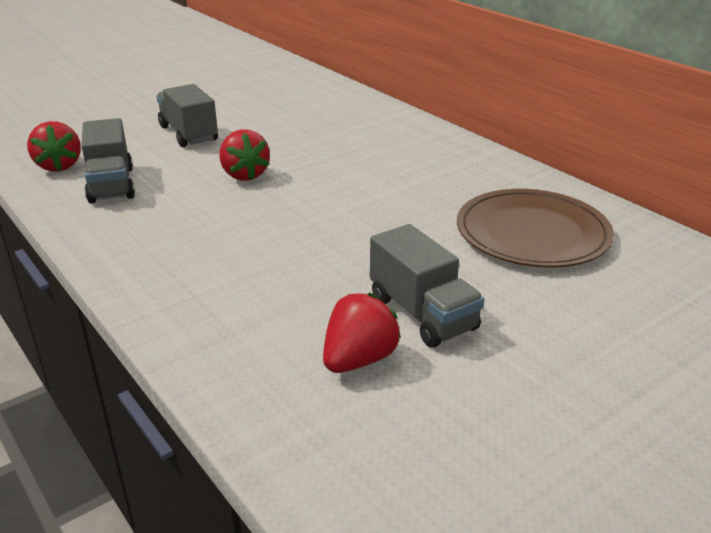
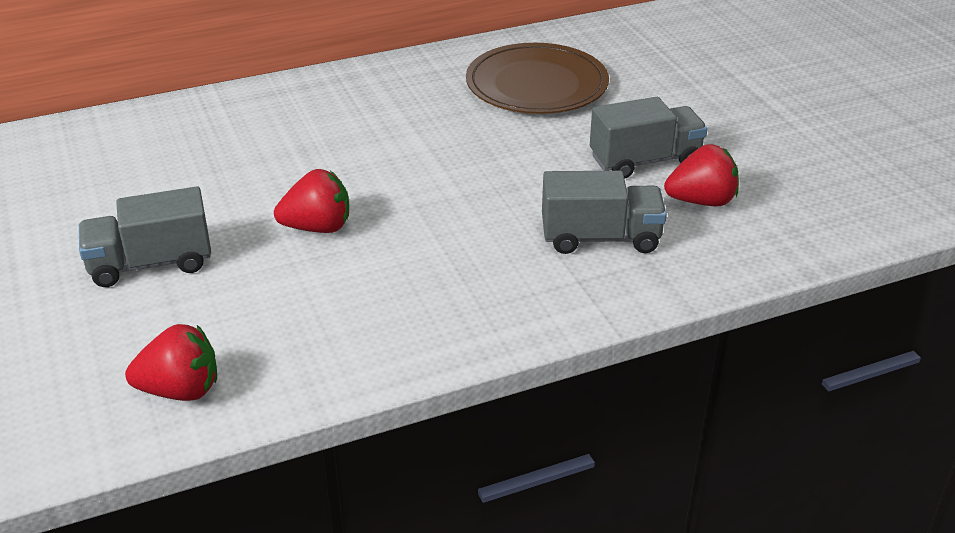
camera: 75 degrees left, 5 degrees up
(111, 185) = (280, 337): grey truck -> grey truck (600, 238)
(359, 360) = (701, 201): red strawberry -> red strawberry turned 120 degrees clockwise

